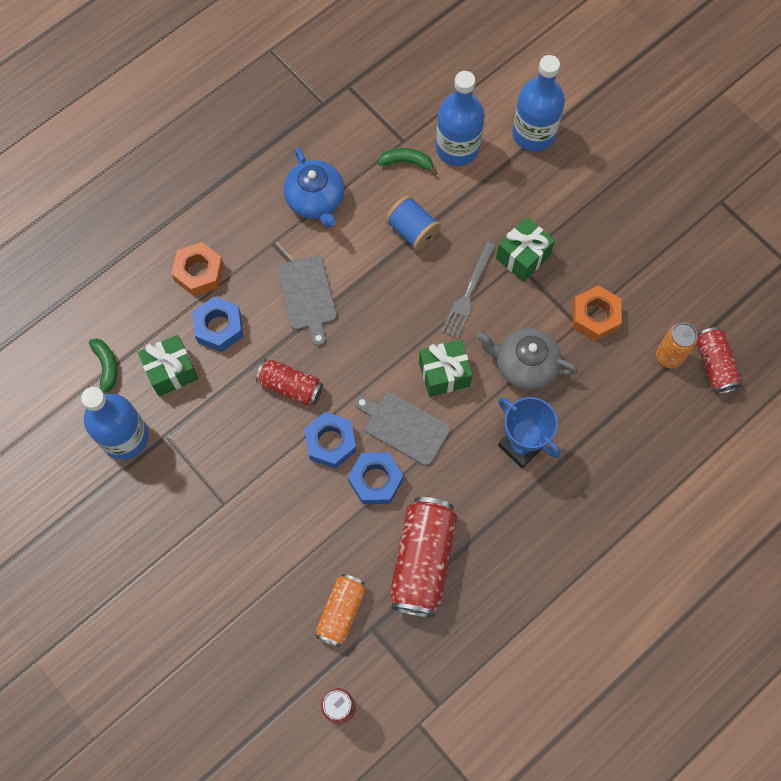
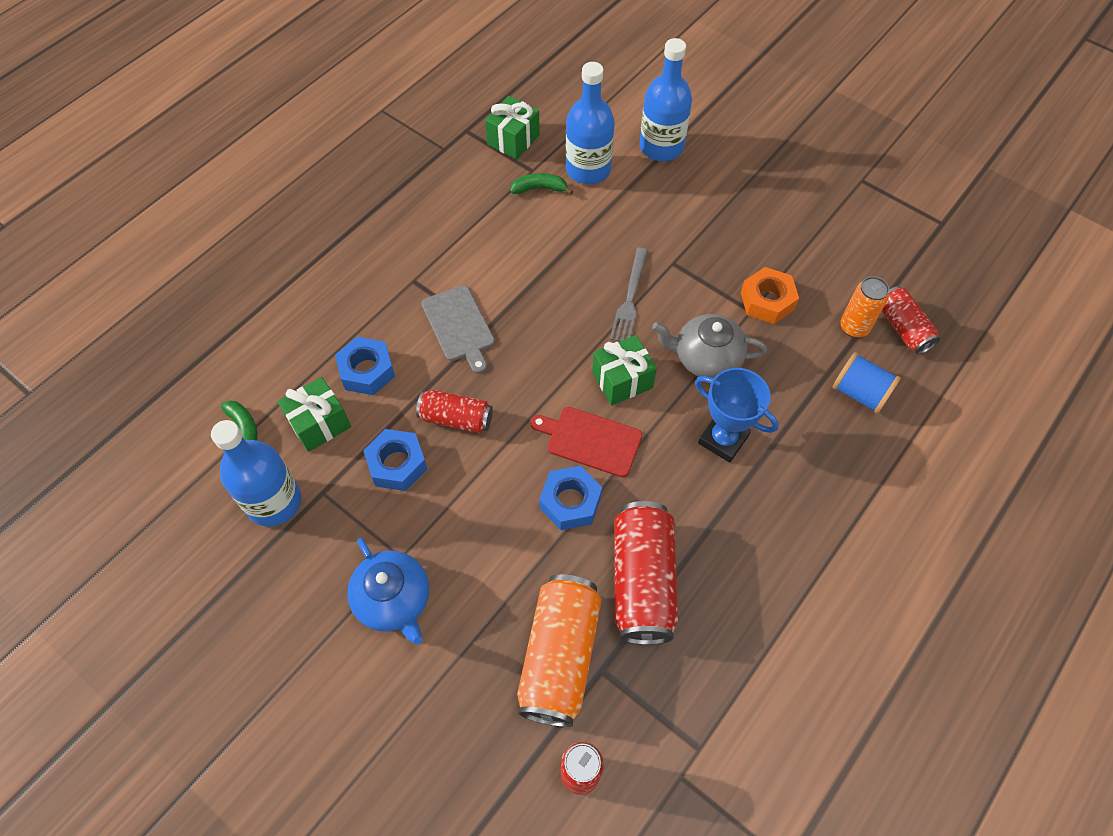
camera: 10 degrees left, 10 degrees down
(199, 273) = (337, 320): orange nut -> none
(316, 200) = (451, 235): blue teapot -> blue teapot (394, 600)
(331, 442) = (512, 470): blue nut -> blue nut (397, 464)
(341, 612) = (559, 656): orange can -> orange can, size x1.67
(404, 427) = (590, 440): grey cutting board -> red cutting board
(412, 231) = (558, 249): blue spool -> blue spool (859, 393)
(523, 257) = (678, 256): green gift -> green gift (513, 140)

